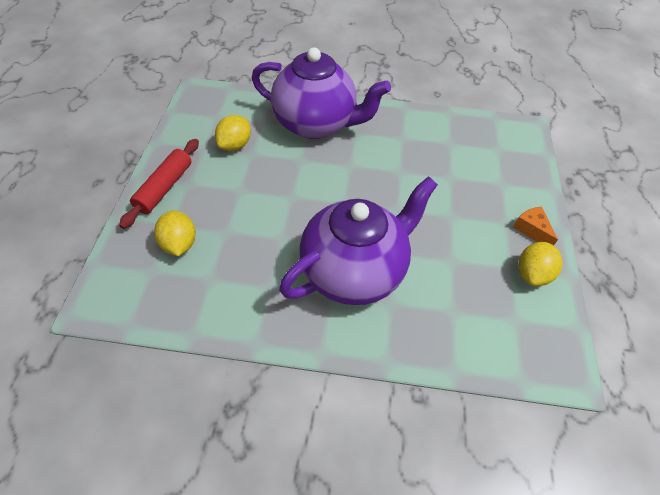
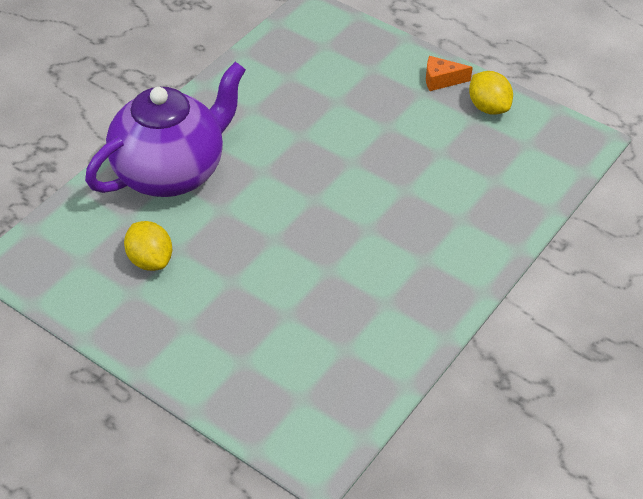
camera: 60 degrees left, 5 degrees down
(164, 188) = (176, 351): red rolling pin -> none
(179, 244) = (277, 362): yellow lemon -> none
(354, 271) = (408, 229): purple teapot -> none

